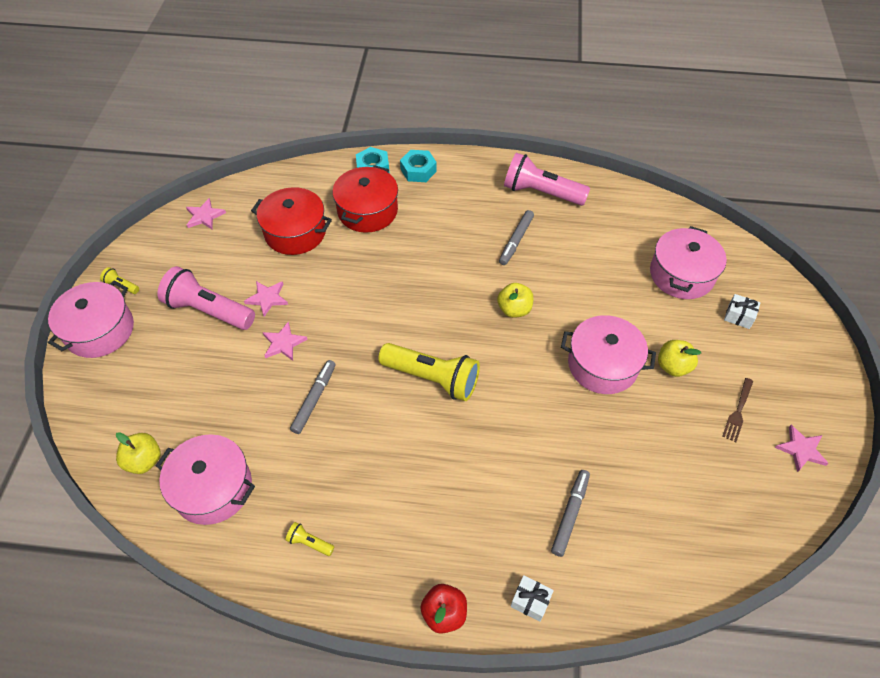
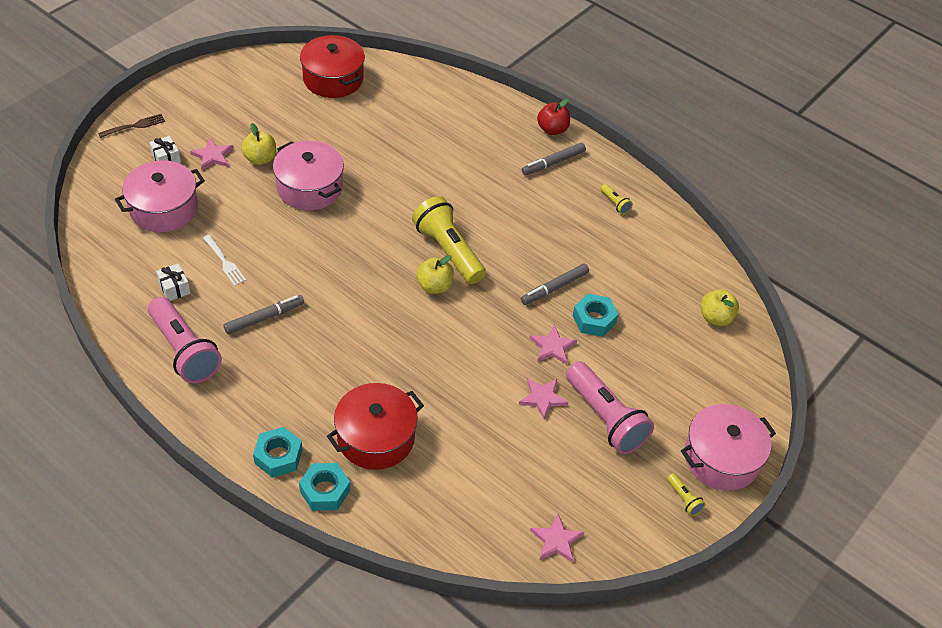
camera: 150 degrees left, 5 degrees down
(213, 488) = (668, 270): pink pot -> none
(261, 389) = (594, 319): none -> turquoise nut
(295, 232) = (469, 457): red pot -> red pot (333, 79)
(514, 309) = (332, 262): yellow apple -> yellow apple (434, 286)
(530, 601) = (495, 108): white gift -> white gift (174, 288)
(570, 514) = (430, 128): grey marker -> grey marker (553, 163)
(589, 262) = (224, 262): none -> white fork
(738, 412) = (254, 113): brown fork -> brown fork (135, 126)
(801, 450) = (243, 77): pink star -> pink star (212, 156)

